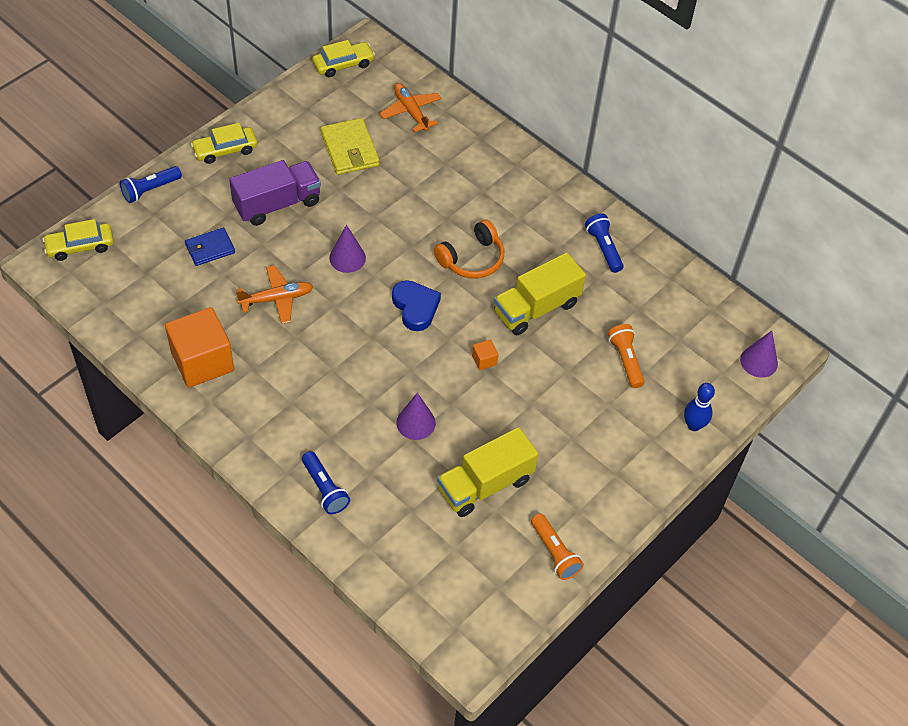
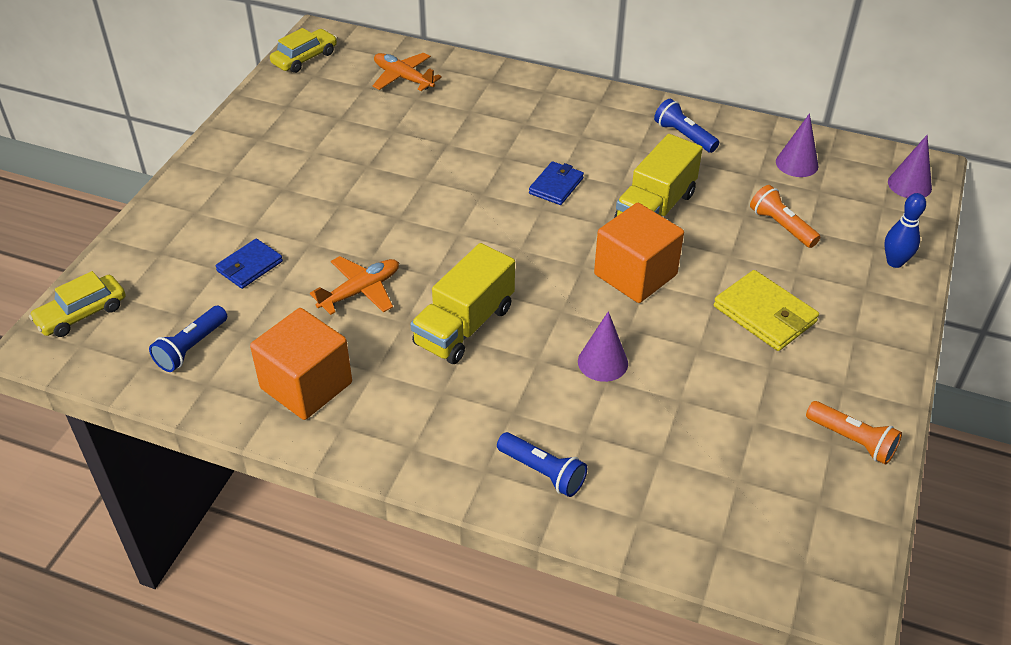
camera: 20 degrees left, 10 degrees down
(150, 190) = (143, 231): blue flashlight -> blue flashlight (191, 348)
(225, 150) = (214, 167): yellow car -> none
(277, 204) = (305, 200): purple truck -> none
(347, 258) = (418, 226): purple cone -> purple cone (797, 163)
(350, 149) = (358, 128): yellow wallet -> yellow wallet (764, 314)
(415, 307) = (525, 249): blue heart -> none
(472, 259) = (556, 186): orange headphones -> blue wallet
(484, 360) = (635, 274): orange cube -> orange cube, size x2.49
(485, 484) = (724, 398): yellow truck -> yellow truck (464, 326)

